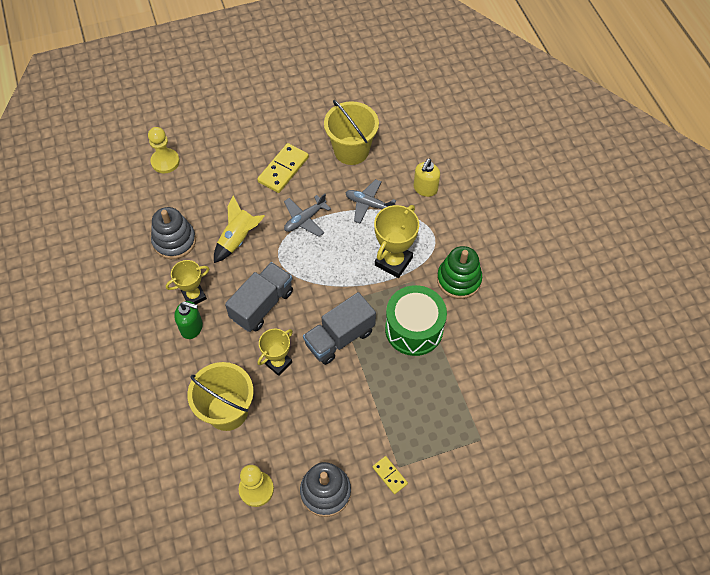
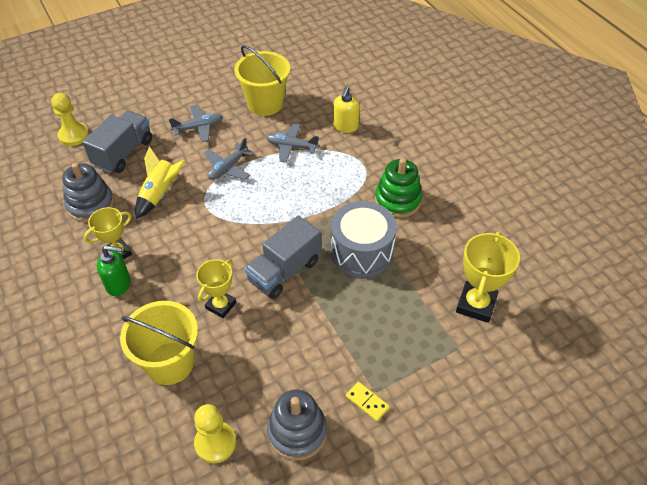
camera: 10 degrees left, 10 degrees down
(262, 305) = (194, 251): grey truck -> grey truck (123, 153)
(283, 169) = (198, 127): yellow domino -> grey plane
(393, 261) = (327, 193): yellow trophy -> yellow trophy (476, 304)
(414, 329) = (362, 251): green drum -> grey drum

